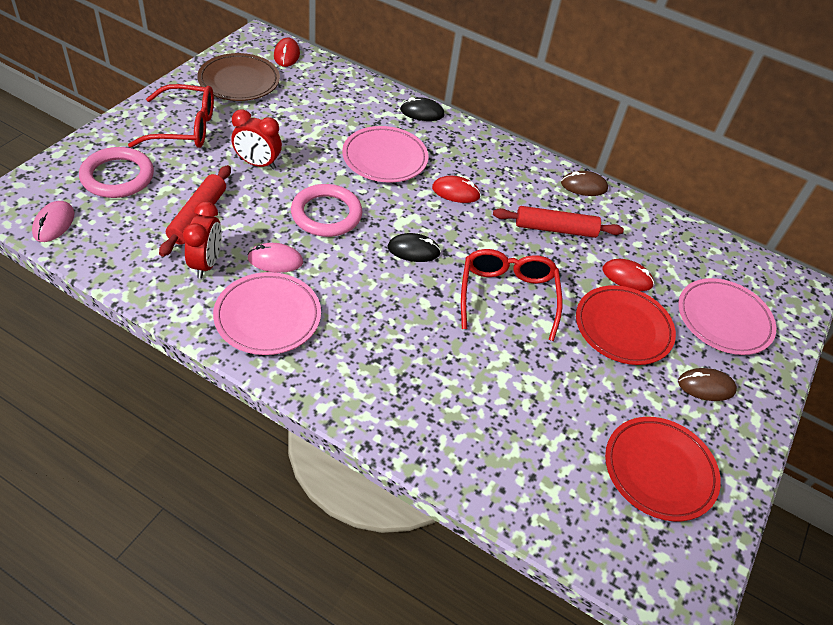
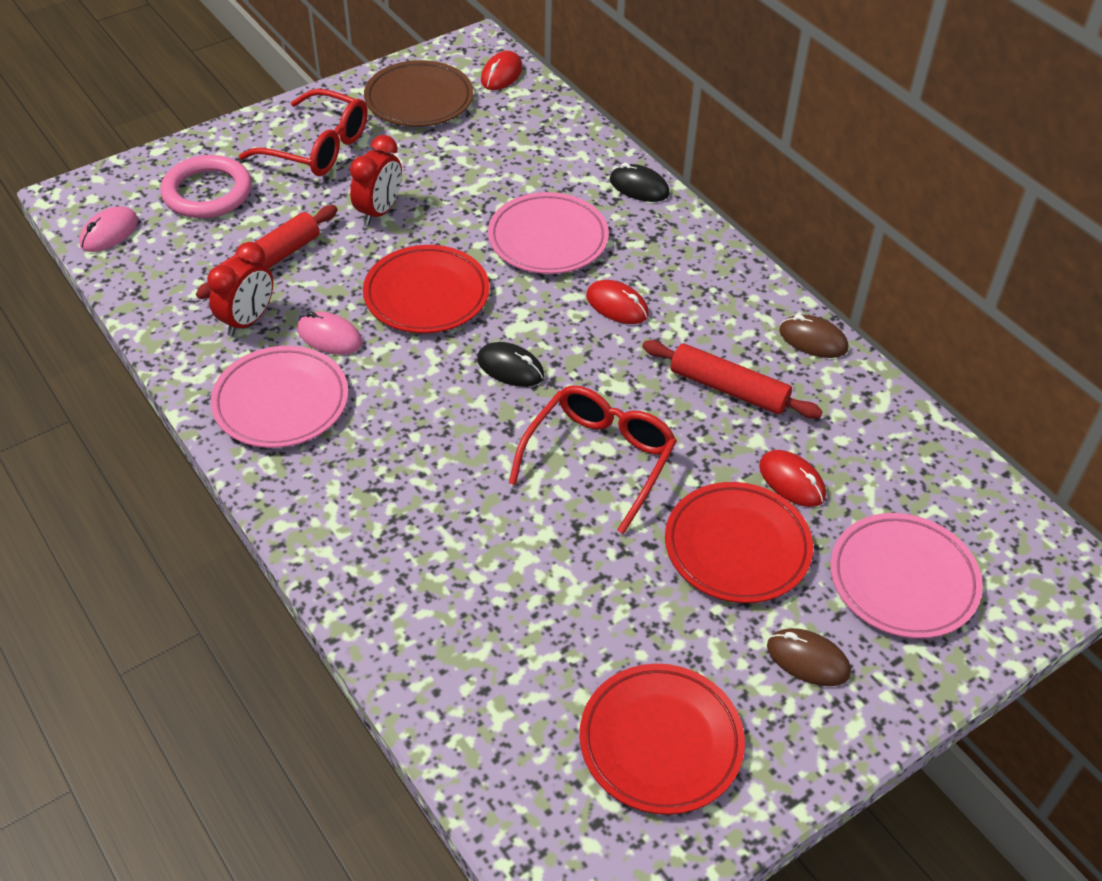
camera: 30 degrees right, 0 degrees up
(257, 164) = (379, 211): red clock -> red clock turned 105 degrees counterclockwise
(326, 214) = (426, 294): pink ring -> red plate

